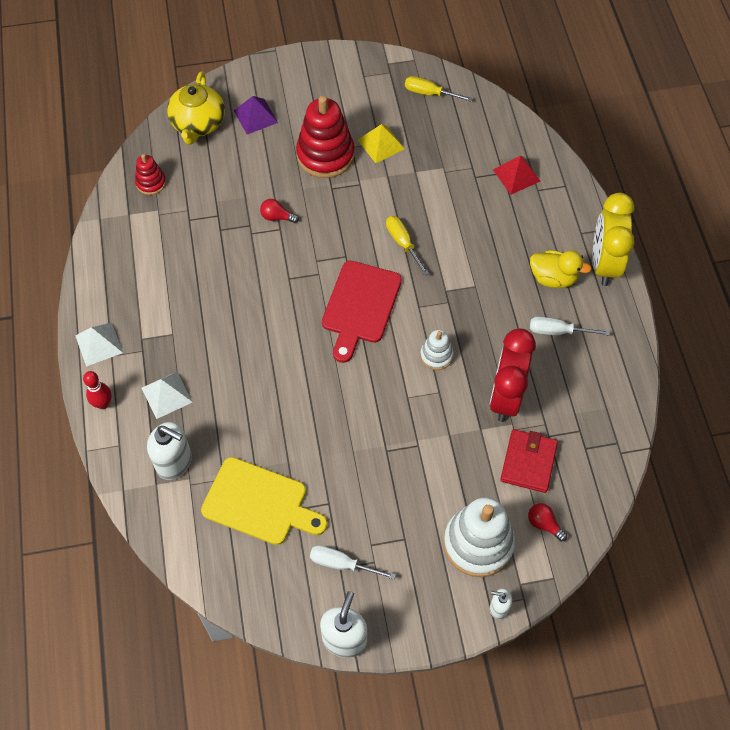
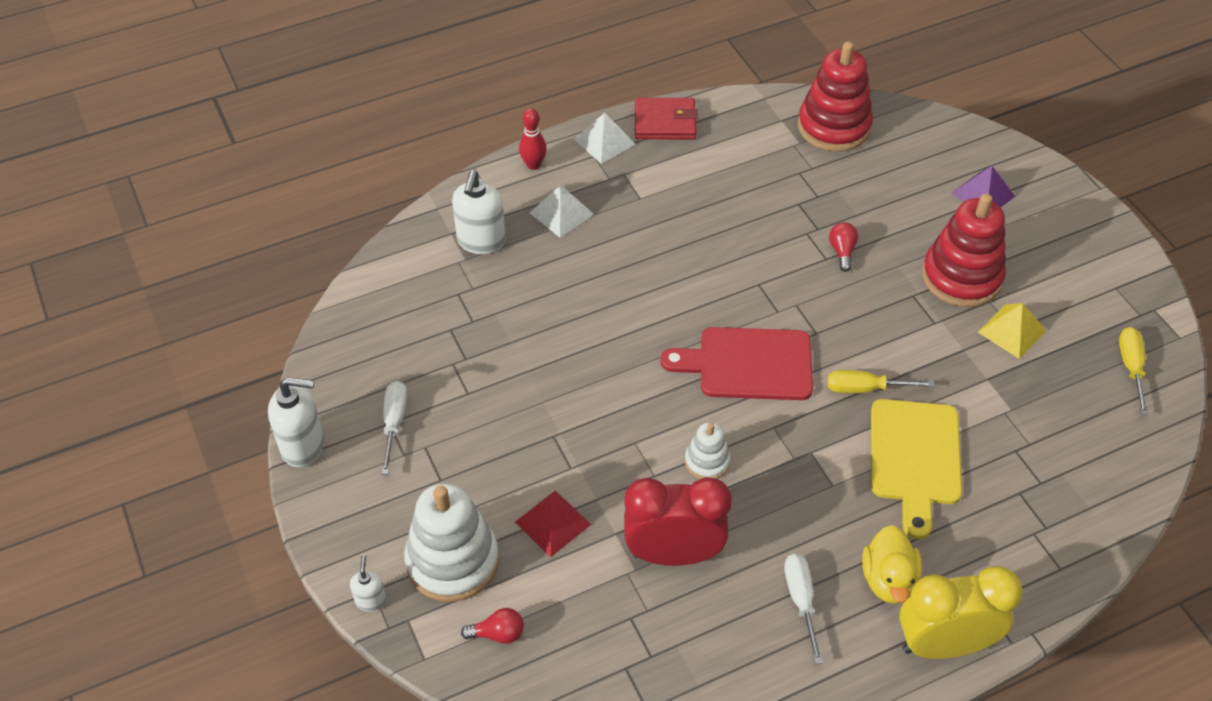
camera: 75 degrees right, 10 degrees down
(151, 183) = (833, 127): red stacking toy -> red stacking toy, size x1.95
(198, 124) = (940, 145): yellow teapot -> none
(259, 502) = (452, 328): yellow cutting board -> yellow cutting board (915, 458)
(402, 243) = (864, 388): yellow screwdriver -> yellow screwdriver turned 135 degrees counterclockwise
(516, 175) = (1045, 501): red pyramid -> red pyramid (552, 523)
(528, 462) = (583, 599): red wallet -> red wallet (665, 122)
(544, 524) = (498, 634): red light bulb -> red light bulb turned 60 degrees clockwise

